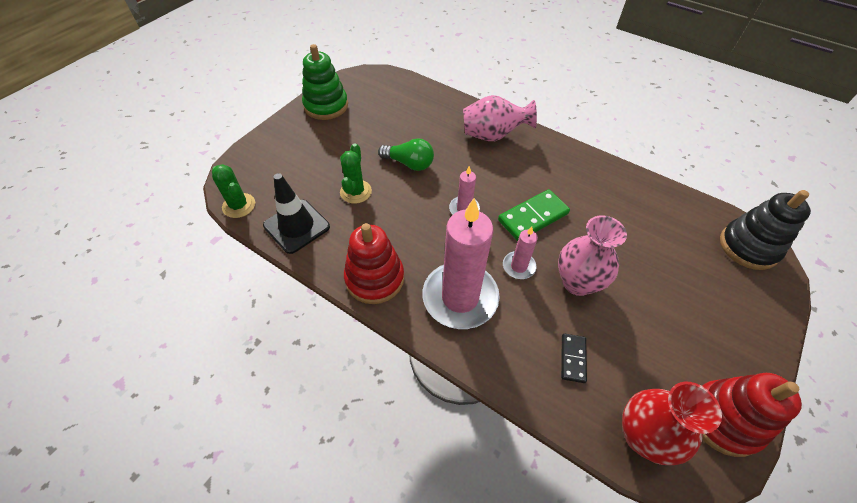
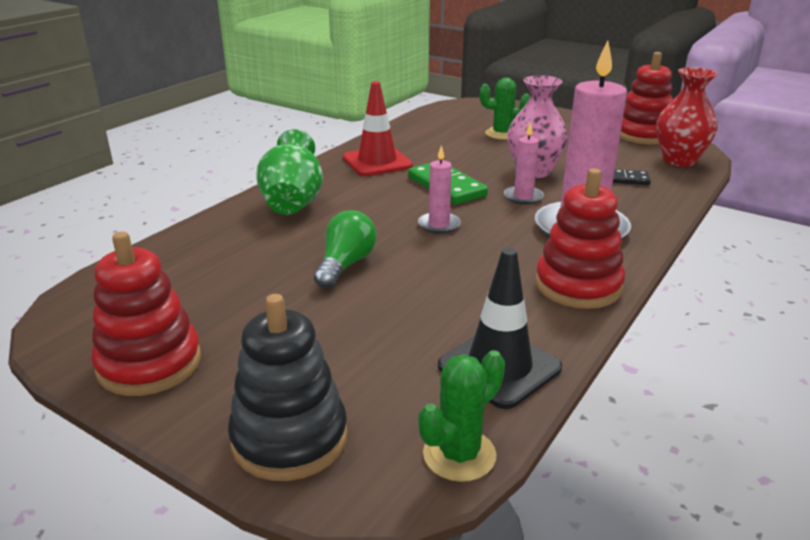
camera: 90 degrees left, 25 degrees down
(326, 106) = (149, 364): green stacking toy -> red stacking toy
(356, 192) = (411, 311): green cactus -> green cactus (502, 134)
(493, 135) = (292, 203): pink vase -> green vase
(575, 176) = (377, 162): none -> red traffic cone
(748, 247) = (468, 108): black stacking toy -> black stacking toy (289, 438)

